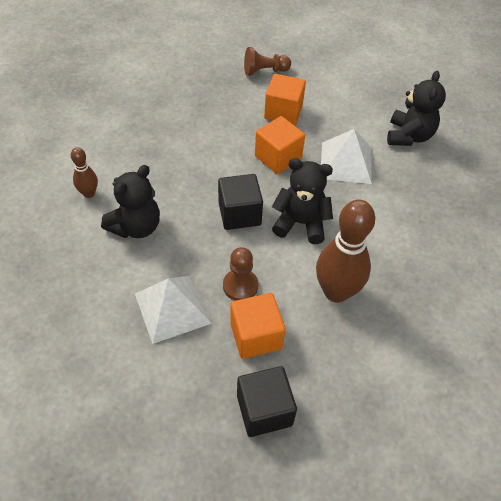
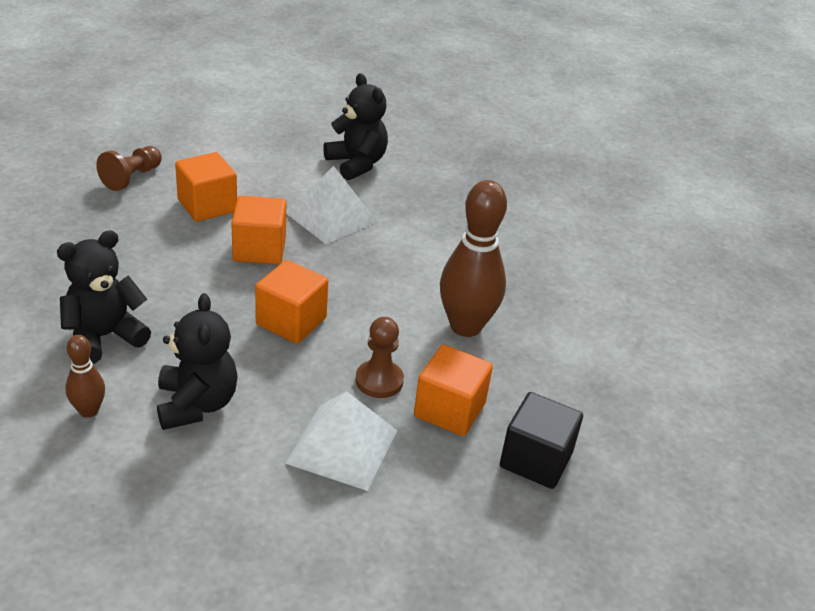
camera: 50 degrees left, 15 degrees down
(239, 214) = (291, 321): black cube -> orange cube
(300, 223) = (360, 292): black teddy bear -> black teddy bear (104, 336)

